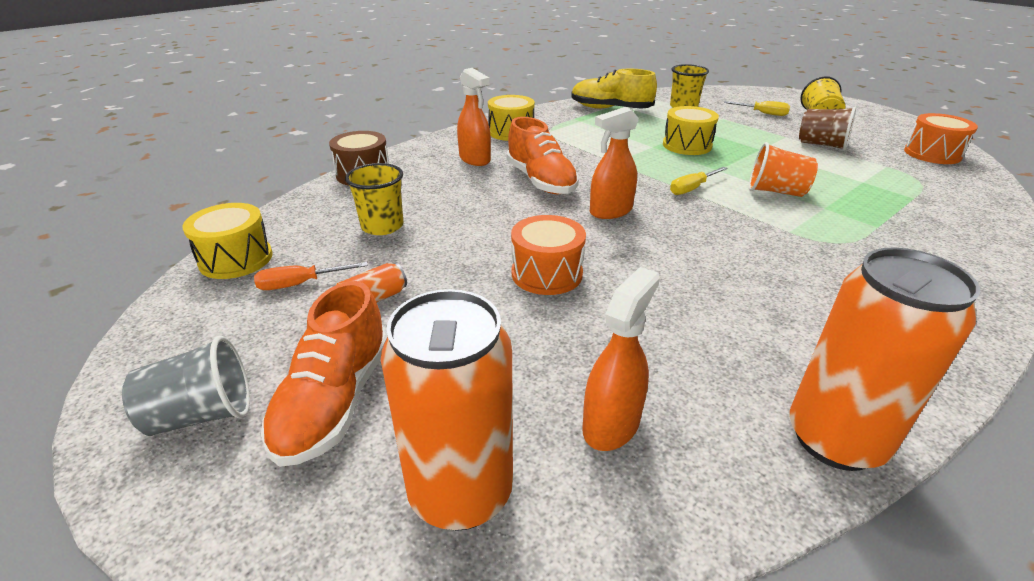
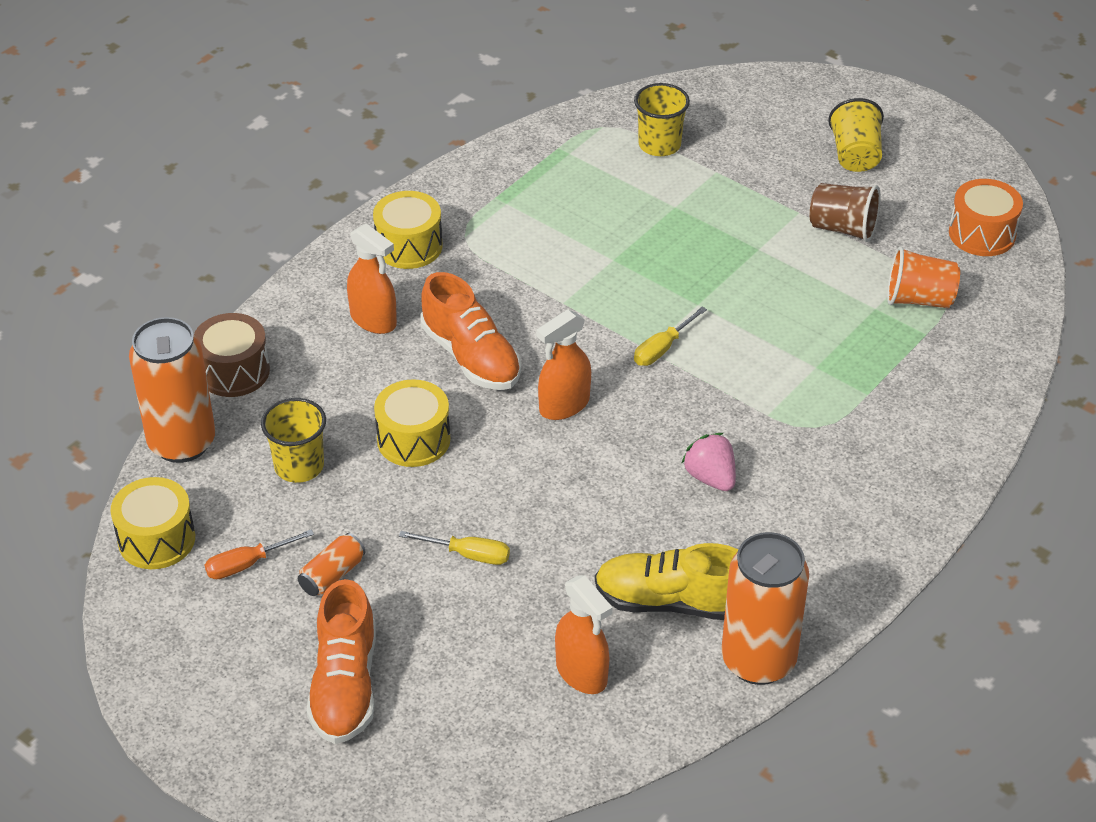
camera: 10 degrees left, 10 degrees up
(202, 414) = (237, 713): grey cup -> none
(460, 492) = (473, 742): orange can -> orange can (182, 442)
(547, 273) = (503, 515): orange drum -> none
(610, 109) = (548, 163): yellow shoe -> yellow shoe (672, 602)
(611, 424) = (582, 673): orange spray bottle -> orange spray bottle turned 120 degrees clockwise
(687, 145) = (660, 251): yellow drum -> yellow drum (413, 439)
(744, 266) = (710, 477): none -> pink strawberry
(763, 113) = (776, 151): yellow screwdriver -> yellow screwdriver (468, 555)
(775, 192) = (764, 342): orange cup -> orange cup (919, 299)

